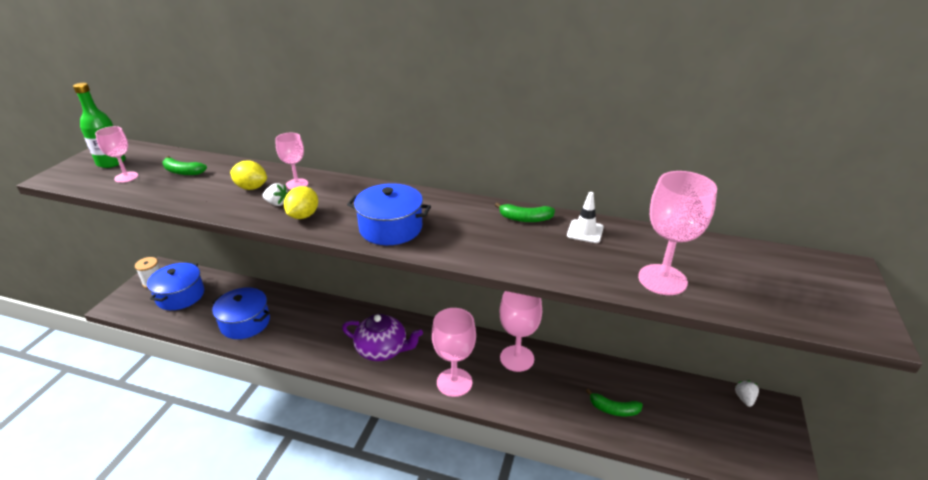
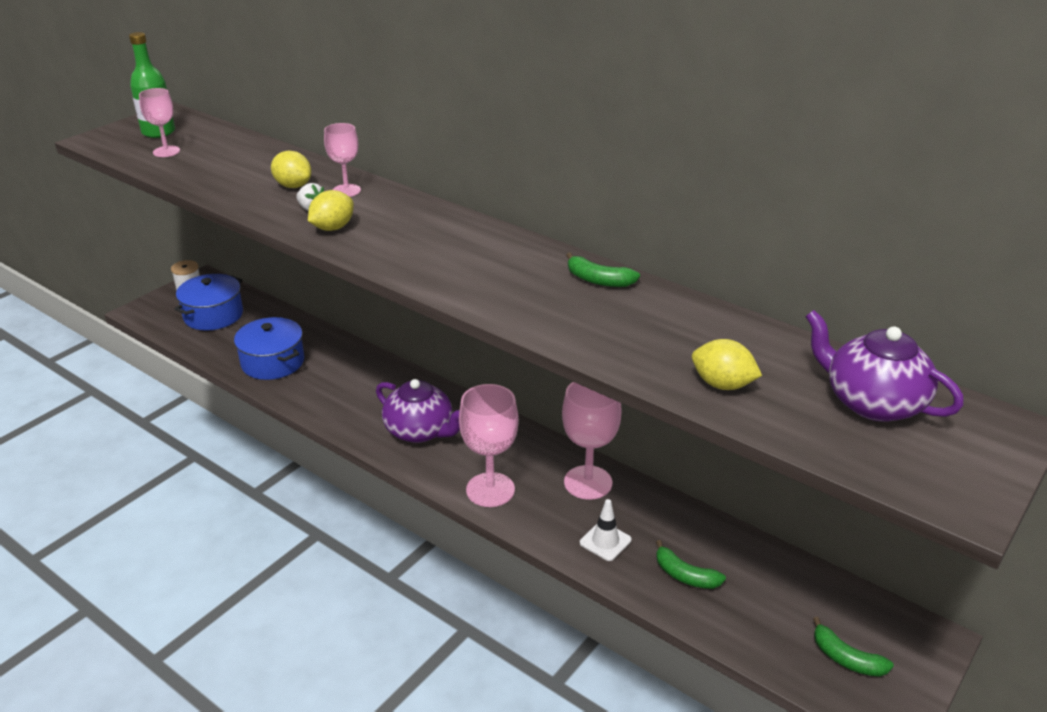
camera: 20 degrees right, 0 degrees up
(183, 172) = (228, 155): green banana -> green banana (846, 658)
(391, 228) = (424, 260): blue pot -> none
(585, 231) = (666, 310): white traffic cone -> white traffic cone (605, 541)
(662, 279) = (722, 384): pink goblet -> yellow lemon
(744, 399) = (889, 614): white strawberry -> none
(760, 270) = (872, 402): none -> purple teapot

